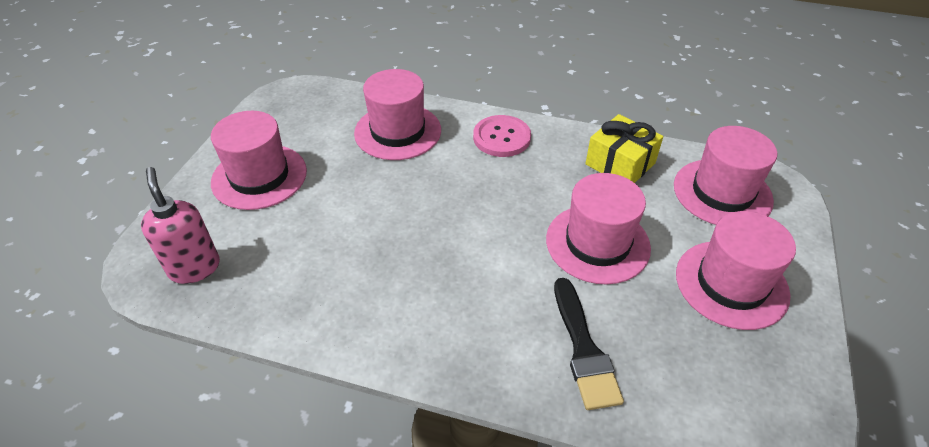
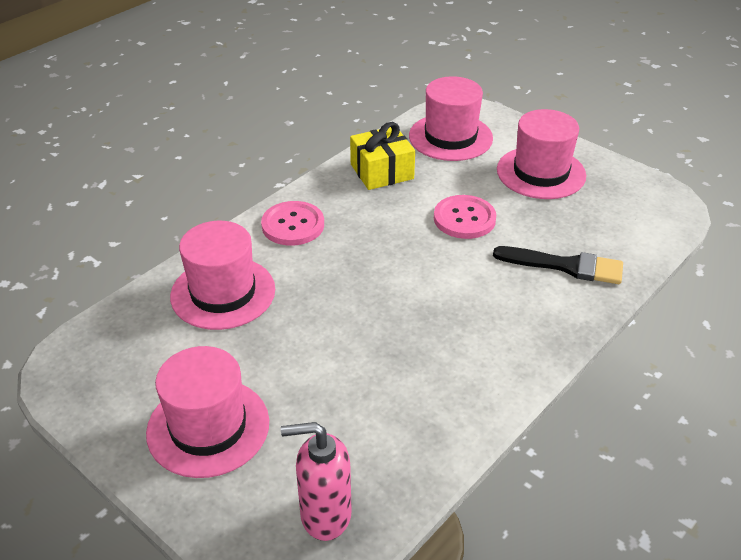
camera: 65 degrees left, 5 degrees down
(597, 243) = (464, 219): pink hat -> pink button

